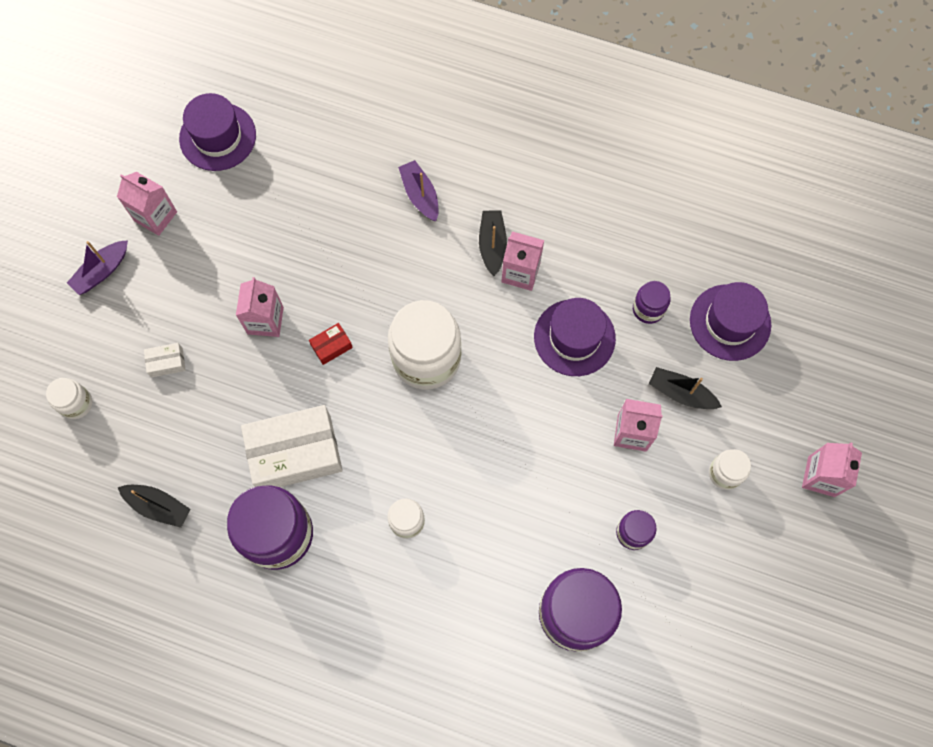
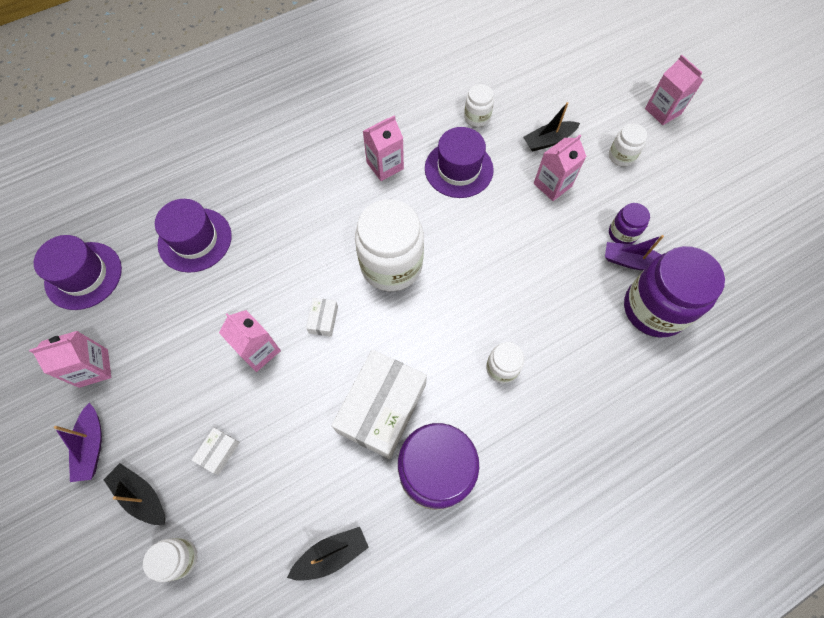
camera: 50 degrees left, 5 degrees down
(331, 346) = (323, 320): red box -> white box
(420, 195) = (270, 182): purple boat -> purple boat (632, 261)
(492, 245) = (350, 167): black boat -> black boat (141, 495)
(648, 309) = (477, 117): purple jar -> white jar
(730, 322) = (524, 84): purple hat -> purple hat (195, 240)

